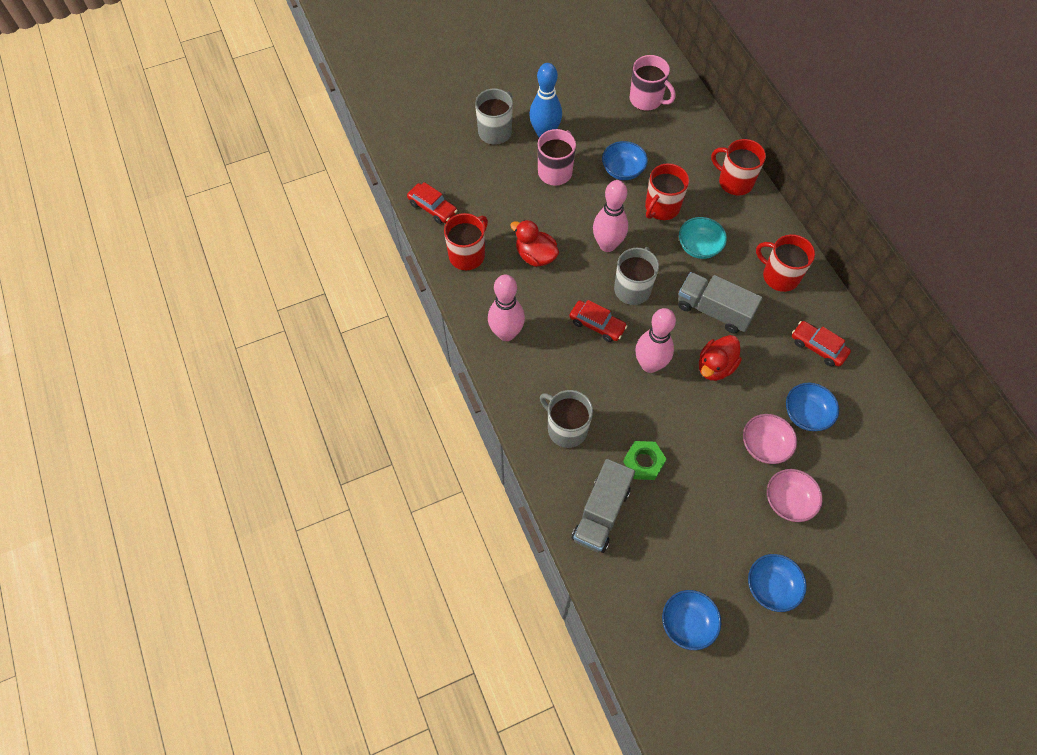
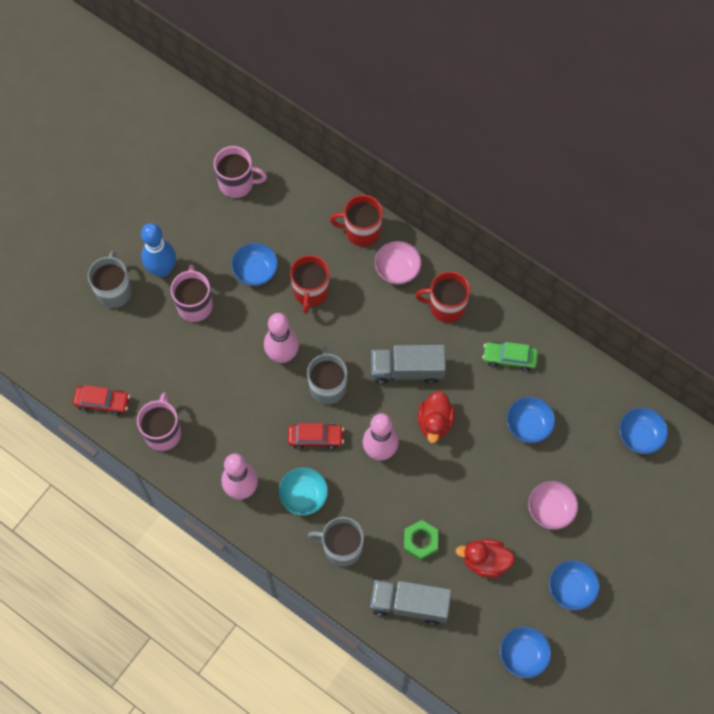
camera: 30 degrees left, 5 degrees up
(467, 255) = (163, 432): red mug -> pink mug
(535, 256) = (224, 400): red duck -> red duck (485, 561)
(601, 513) = (410, 604): grey truck -> grey truck turned 105 degrees clockwise
(699, 247) = (363, 314): turquoise bowl -> turquoise bowl (303, 496)
(764, 445) = (509, 472): pink bowl -> pink bowl (397, 269)
(818, 347) = (509, 358): red car -> green car
(917, 481) = (640, 436): none -> blue bowl

